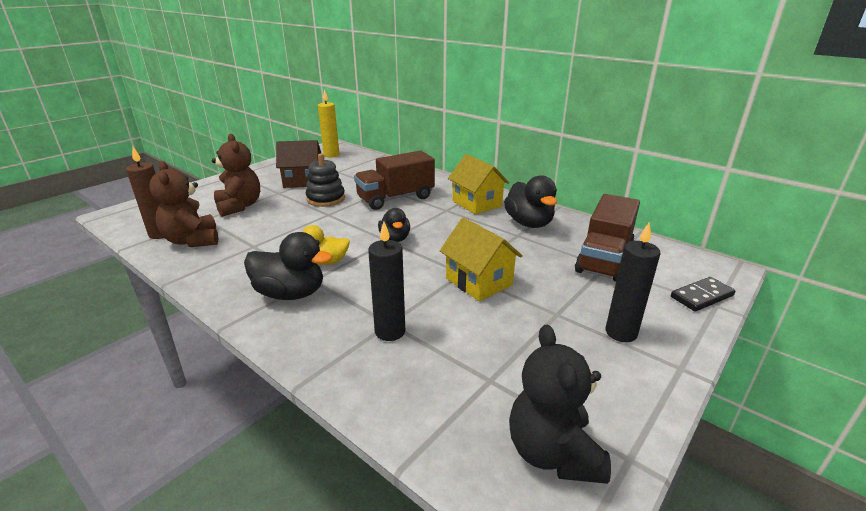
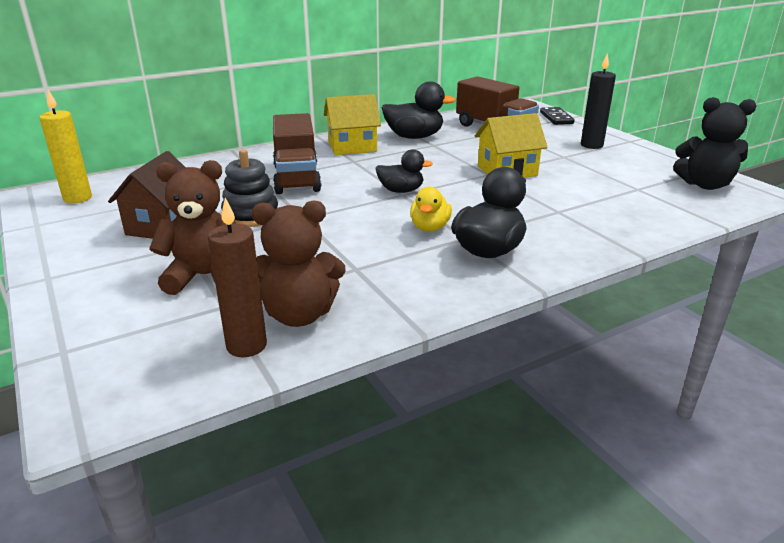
camera: 70 degrees left, 0 degrees up
(390, 331) = (571, 212): black candle -> none

